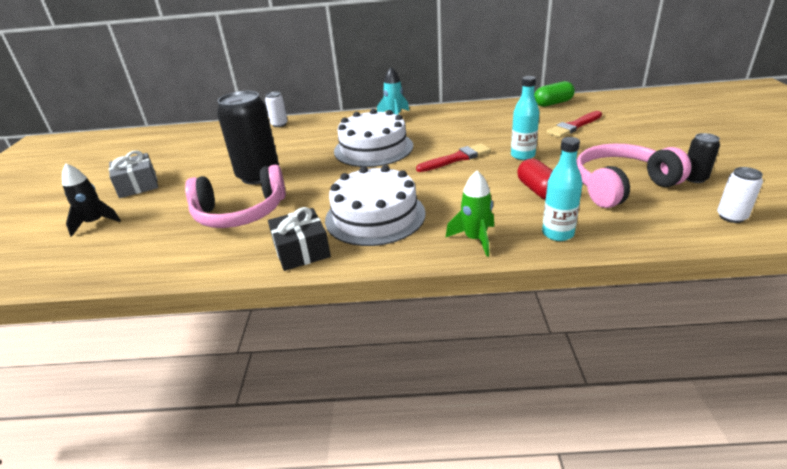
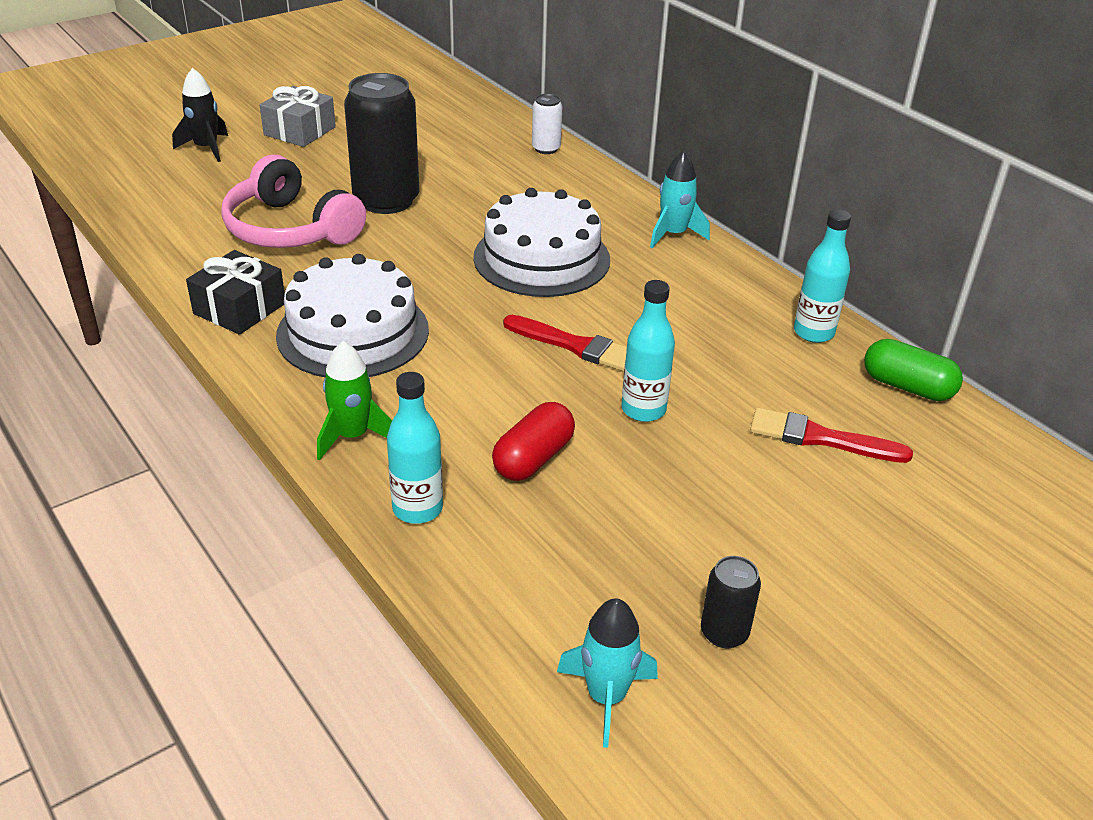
camera: 50 degrees right, 5 degrees up
(500, 109) = (813, 332): none -> turquoise bottle
(621, 186) = (620, 545): pink headphones -> none
(731, 217) = (606, 697): white can -> turquoise rocket

